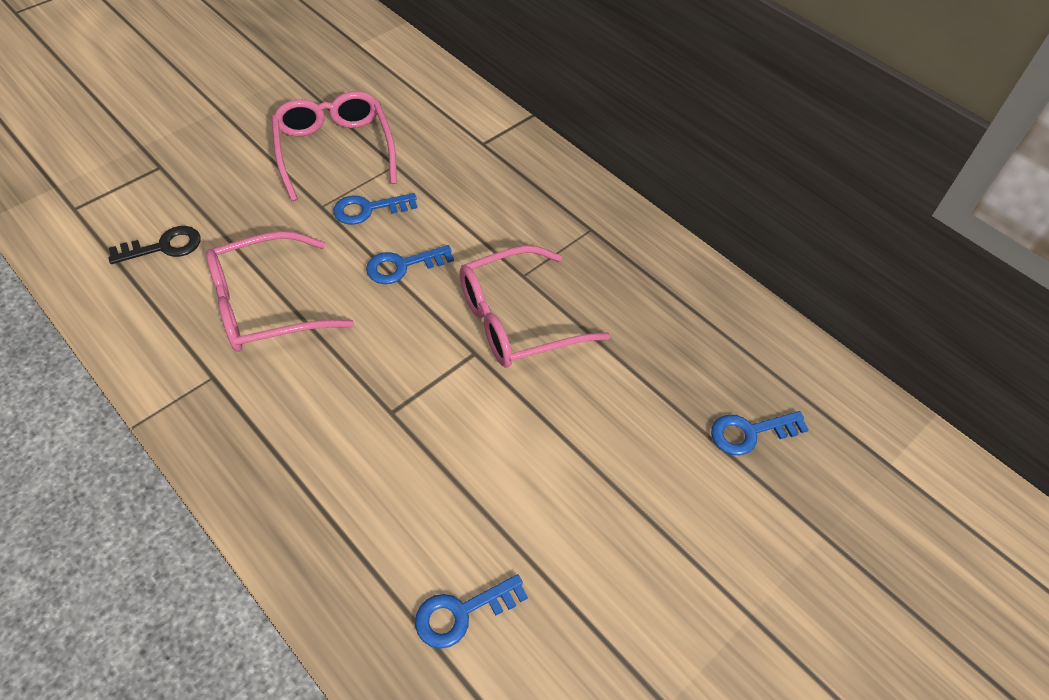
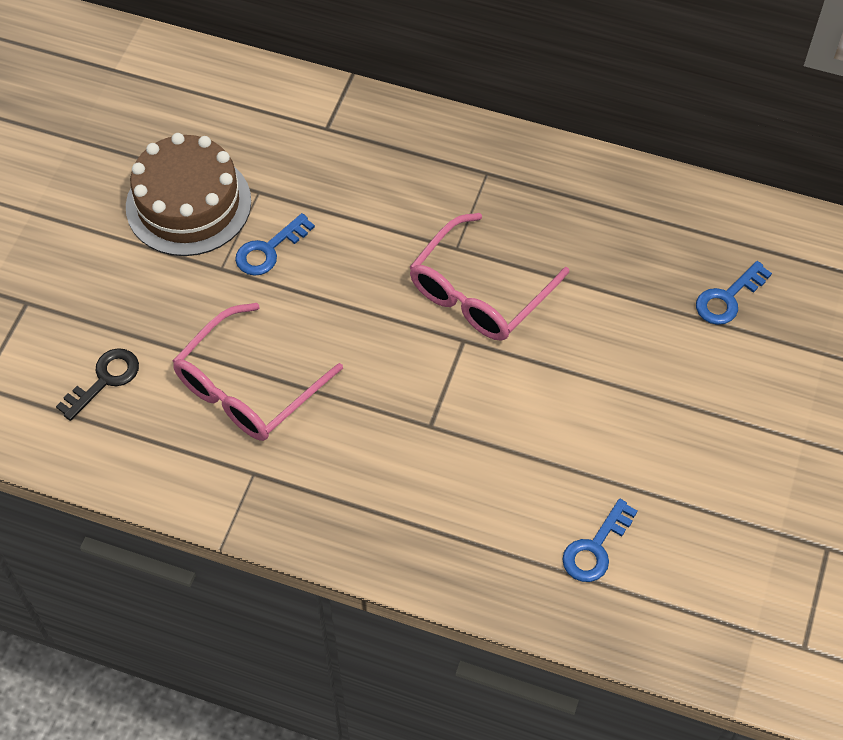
camera: 25 degrees left, 5 degrees up
(335, 151) = (188, 204): pink glasses -> brown cake
(402, 266) = (343, 291): blue key -> none

